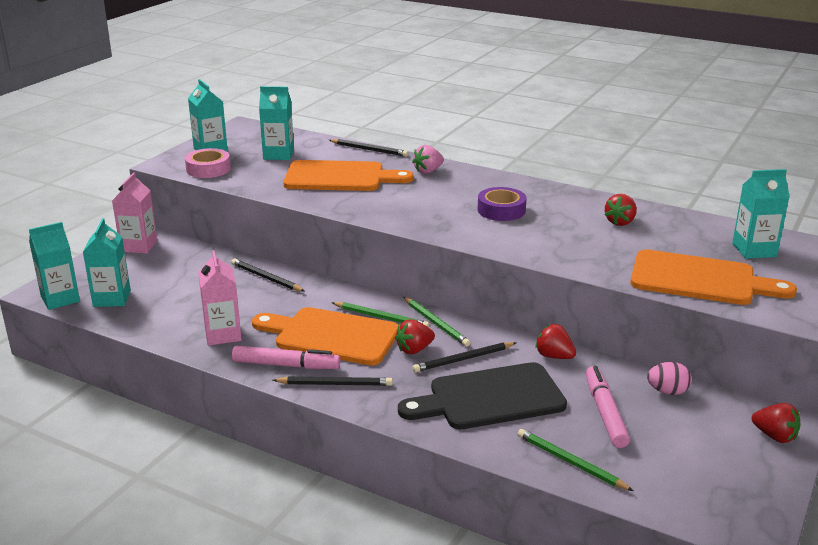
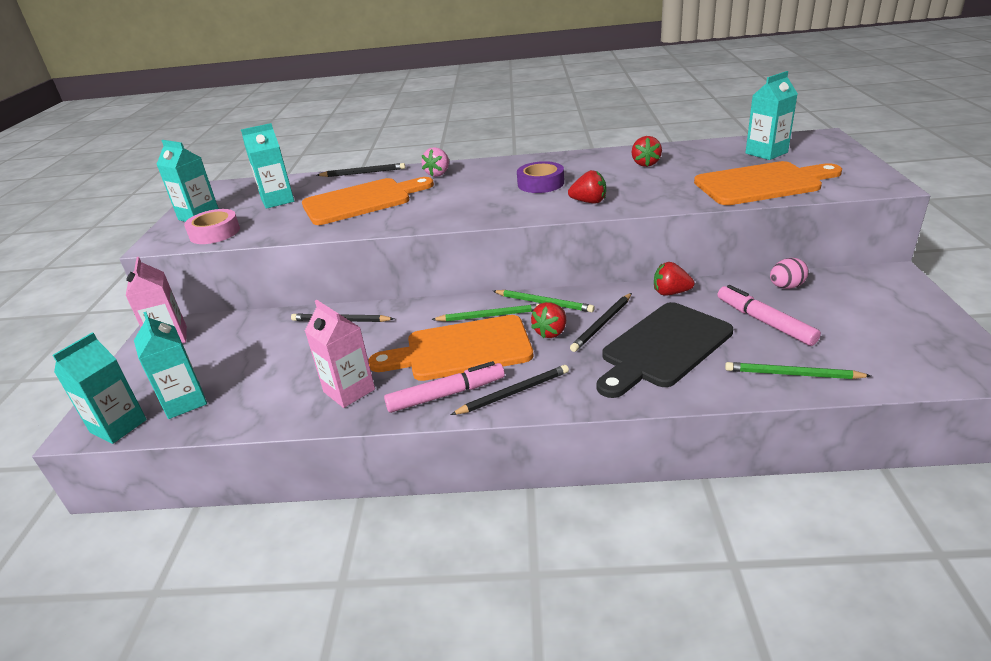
camera: 25 degrees left, 5 degrees up
(774, 436) = (898, 289): red strawberry -> red strawberry (589, 202)

